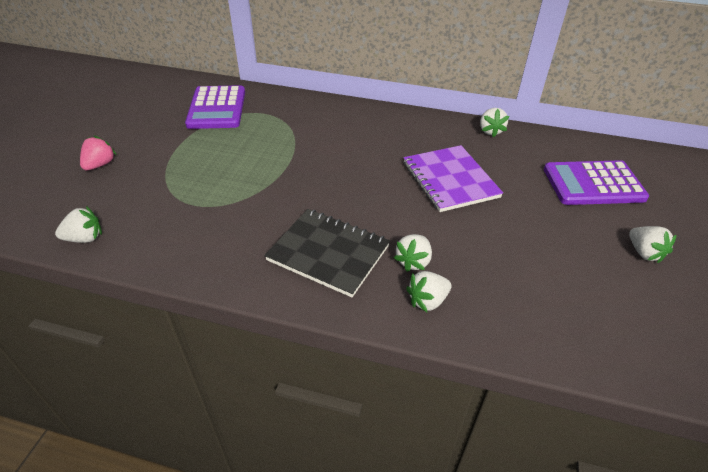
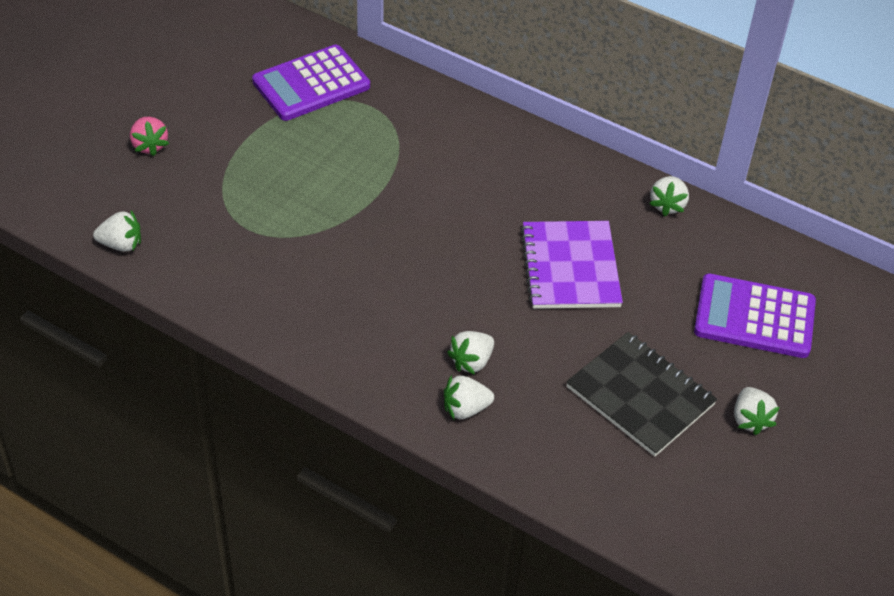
camera: 15 degrees right, 5 degrees up
(100, 165) = (149, 145): pink strawberry -> pink strawberry turned 120 degrees clockwise
(216, 108) = (311, 84): purple calculator -> purple calculator turned 45 degrees clockwise
(328, 253) = (380, 328): black notebook -> black notebook (640, 396)

